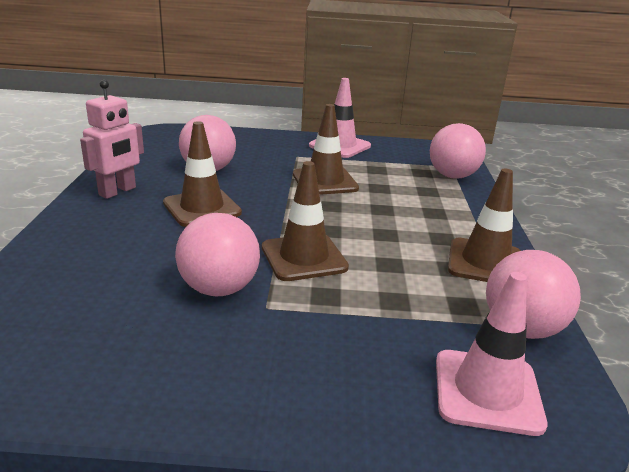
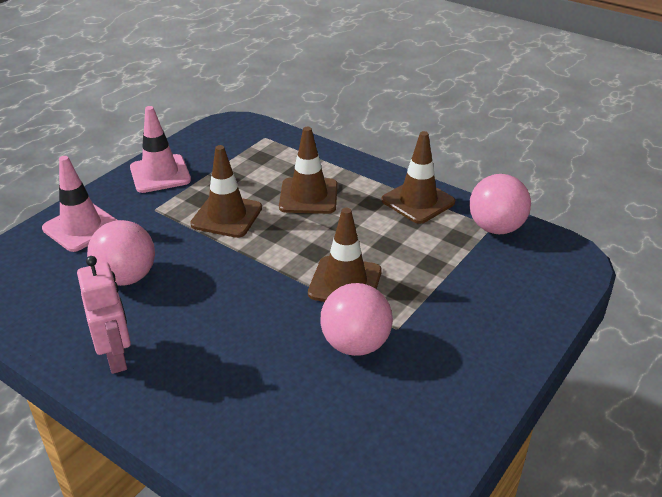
camera: 55 degrees left, 10 degrees up
(202, 208) = (209, 309): brown traffic cone -> brown traffic cone (308, 196)
(452, 176) = (283, 146): pink ball -> none
(487, 391) = (539, 272): pink traffic cone -> pink traffic cone (81, 227)

